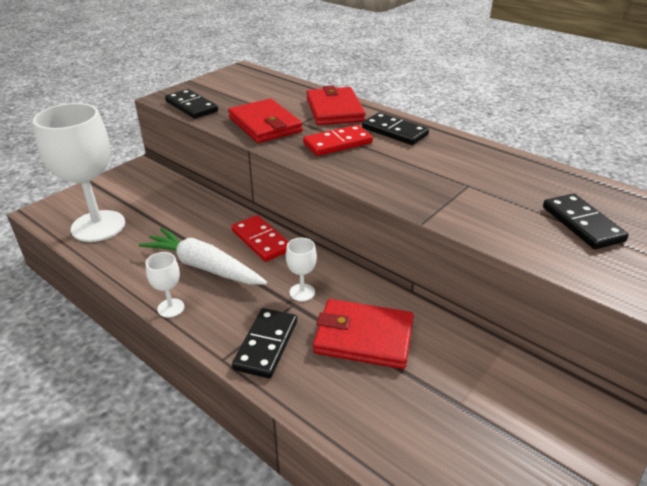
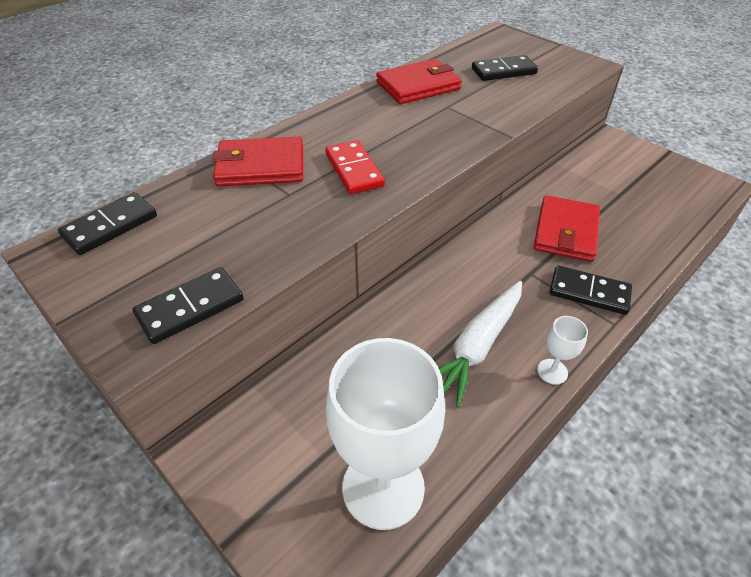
camera: 85 degrees left, 10 degrees up
(261, 240) = (427, 296): red domino -> none
(265, 125) = (287, 225): red wallet -> red wallet (418, 86)
(302, 292) = (513, 266): white goblet -> none
(394, 131) = (332, 131): black domino -> black domino (110, 226)

